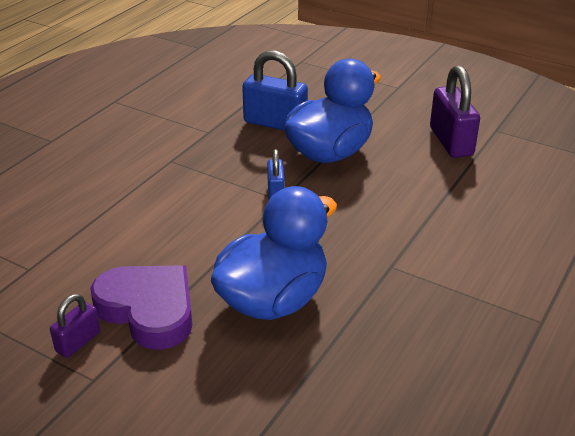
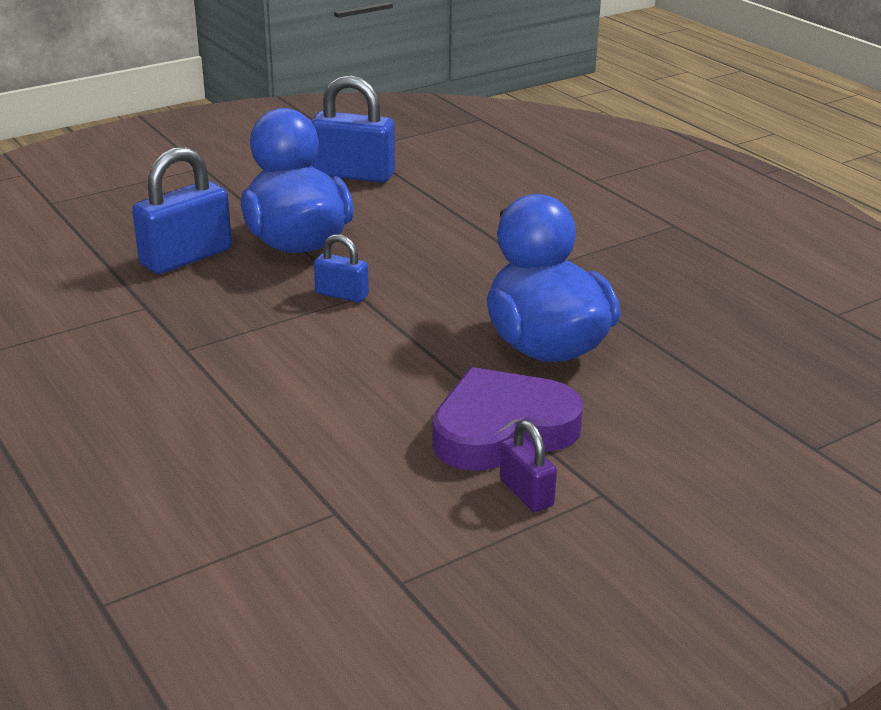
camera: 65 degrees left, 5 degrees down
(451, 142) = (353, 174): purple padlock -> blue padlock

